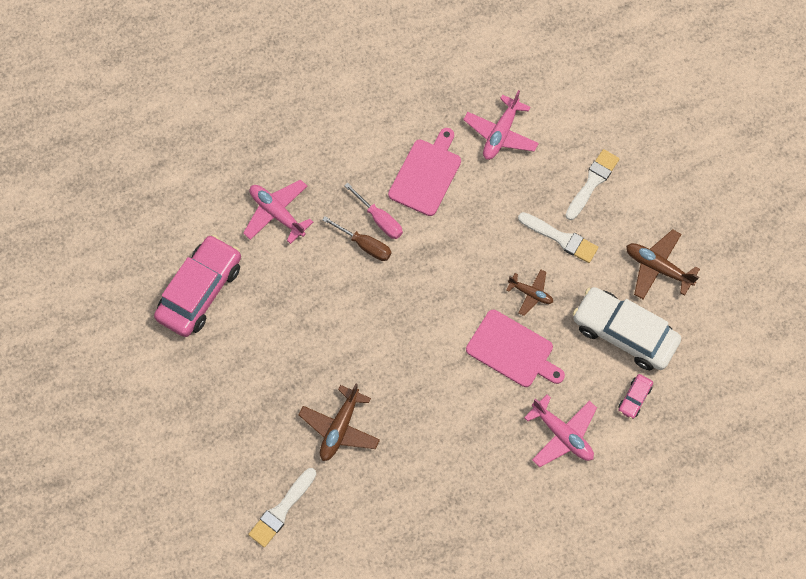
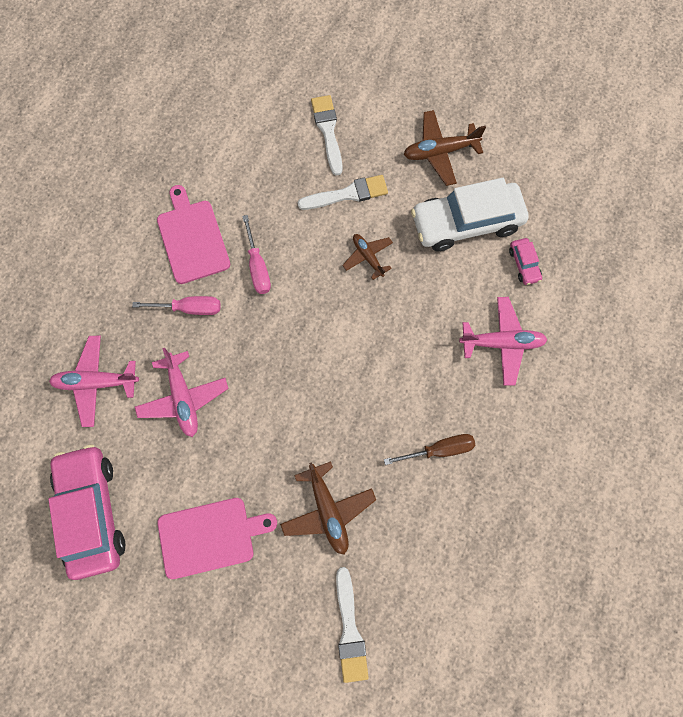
camera: 45 degrees left, 5 degrees up
(364, 245) = (198, 340): brown screwdriver -> brown screwdriver (439, 450)
(450, 232) = (258, 266): none -> pink screwdriver
(500, 133) = (220, 155): pink plane -> pink plane (183, 397)
(512, 350) = (399, 314): pink cutting board -> pink cutting board (210, 536)
(530, 293) = (368, 257): brown plane -> brown plane turned 105 degrees counterclockwise

